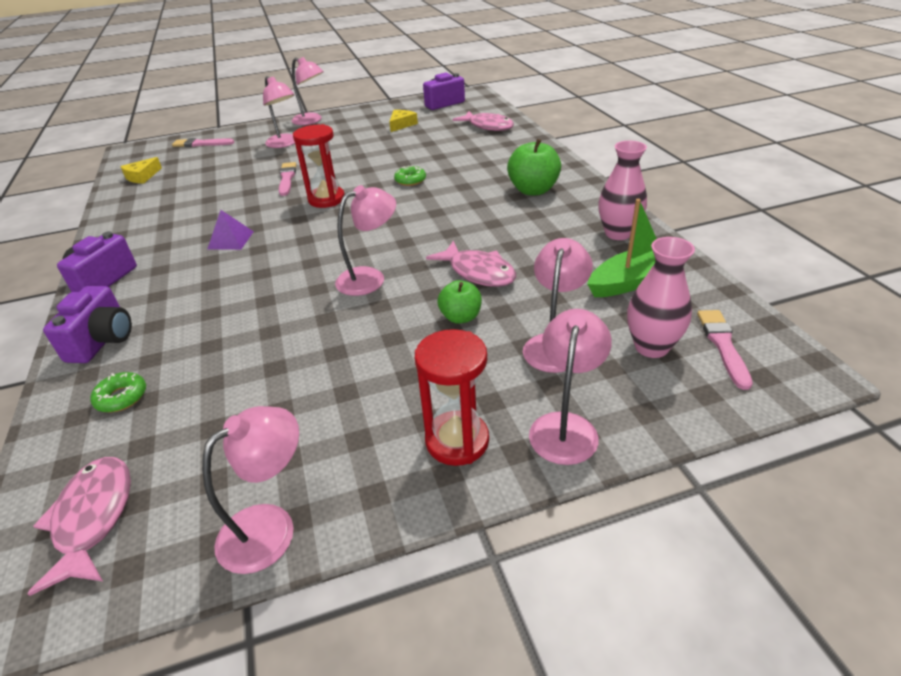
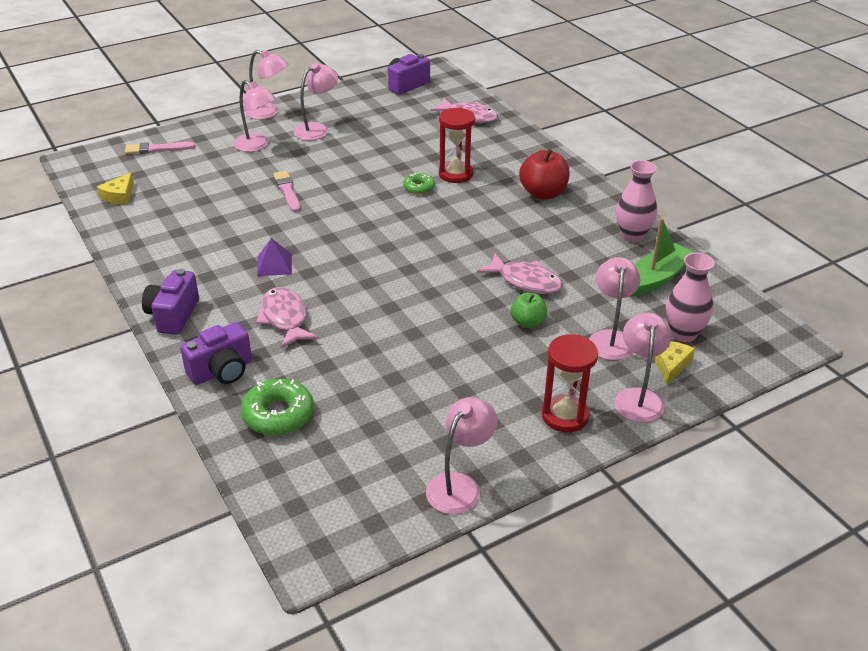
camera: 15 degrees left, 0 degrees up
(93, 518) = (324, 498): pink fish -> pink fish (285, 318)
(103, 341) = (222, 371): purple camera -> purple camera turned 60 degrees clockwise
(121, 397) = (278, 415): green donut -> green donut, size x1.71
(326, 199) = (344, 214): red hourglass -> red hourglass (455, 174)
(370, 278) = (432, 293): pink lamp -> pink lamp (317, 129)
(401, 125) = (374, 116): yellow cheese -> yellow cheese (670, 364)
(533, 190) = (543, 193): green apple -> red apple
(723, 345) = (734, 327): pink brush -> none

